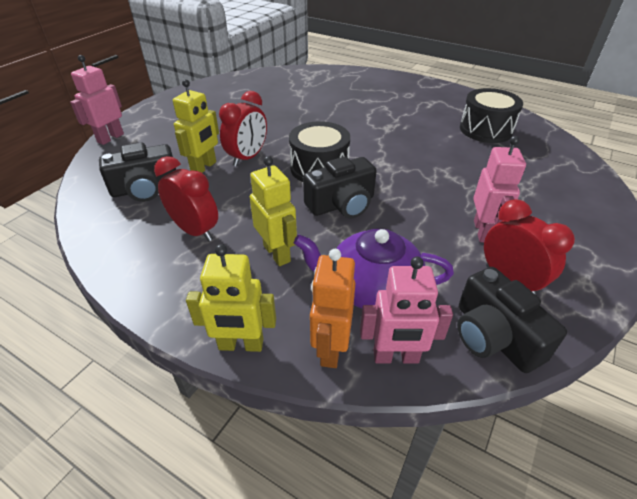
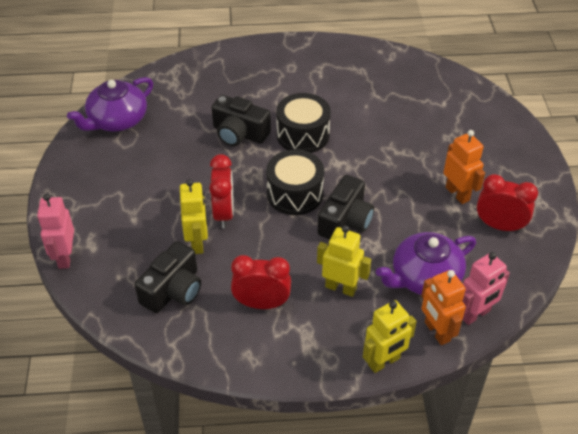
camera: 35 degrees left, 5 degrees up
(246, 83) = (117, 120): none -> purple teapot
(483, 231) = (457, 194): pink robot -> orange robot
(486, 129) = (388, 85): black drum -> black drum (303, 135)
(494, 336) = (516, 270): black camera -> black camera (239, 133)

